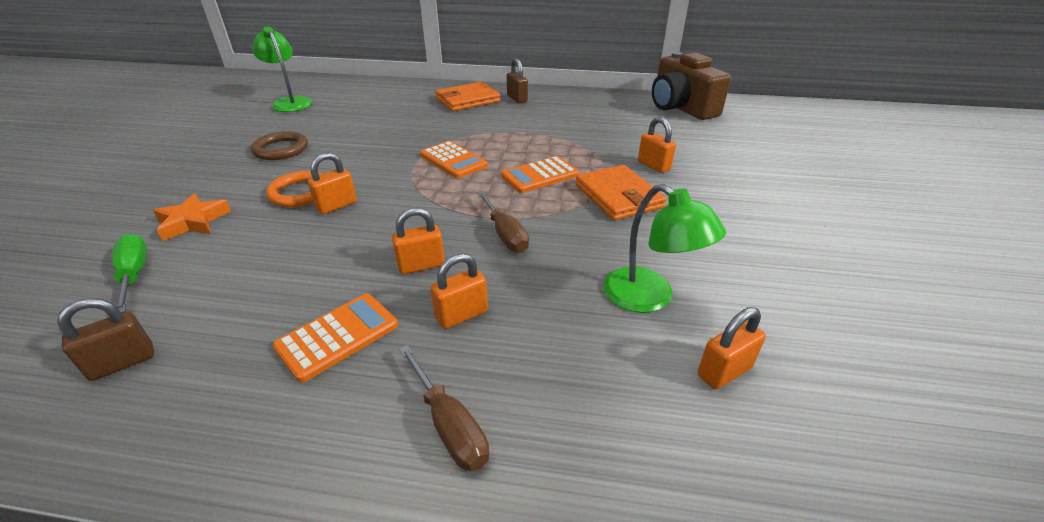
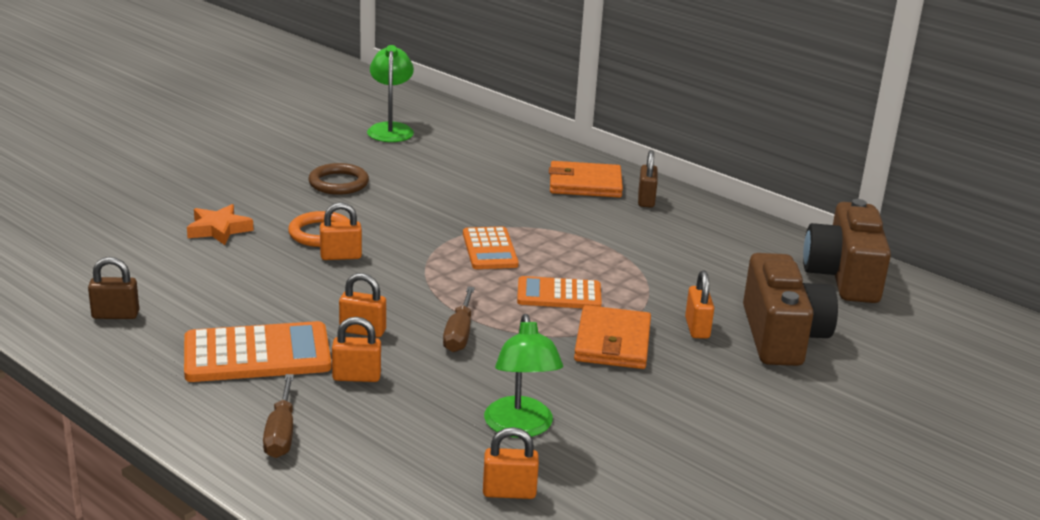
camera: 30 degrees right, 10 degrees down
(134, 275) = (153, 258): green screwdriver -> none
(338, 336) = (257, 354): orange calculator -> orange calculator, size x1.53
(704, 153) = (782, 336): none -> brown camera

